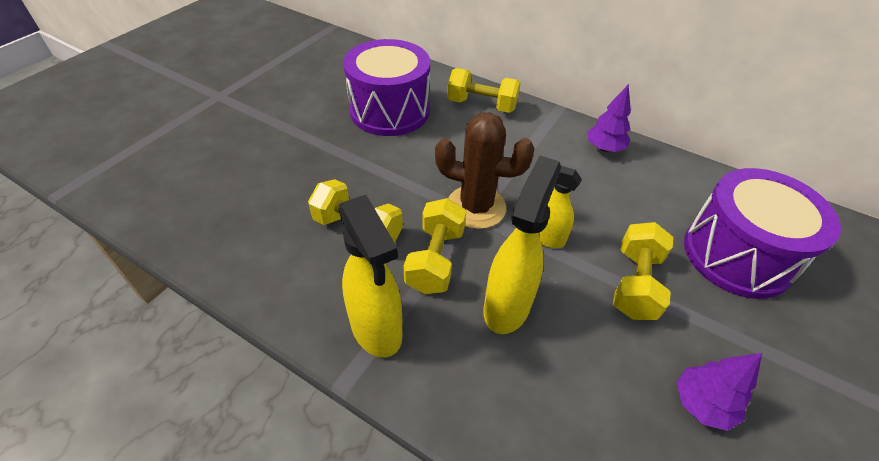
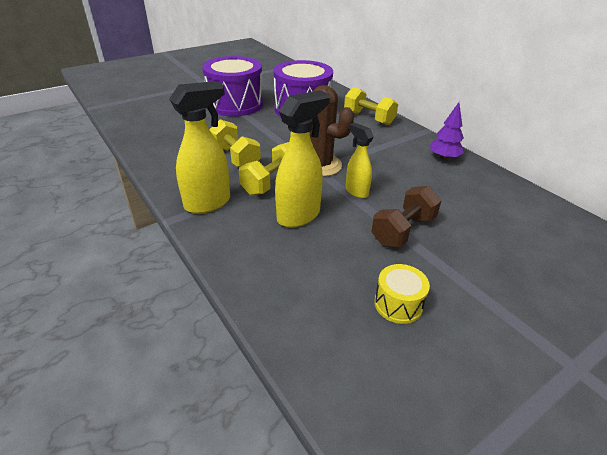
camera: 25 degrees right, 10 degrees down
(376, 330) = (208, 203): yellow spray bottle -> yellow spray bottle turned 120 degrees counterclockwise
(635, 283) = (403, 230): yellow dumbbell -> brown dumbbell
(701, 404) = (398, 304): purple tree -> yellow drum
(737, 255) = (505, 239): purple drum -> purple drum (235, 104)

